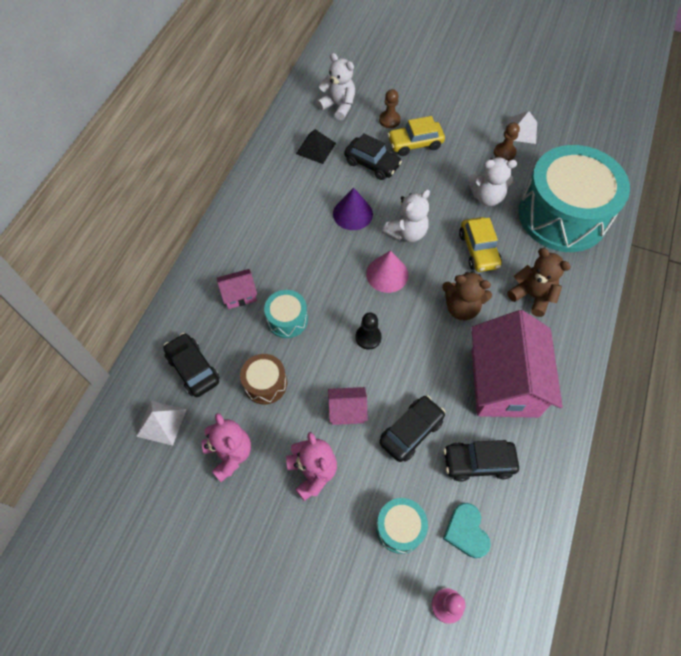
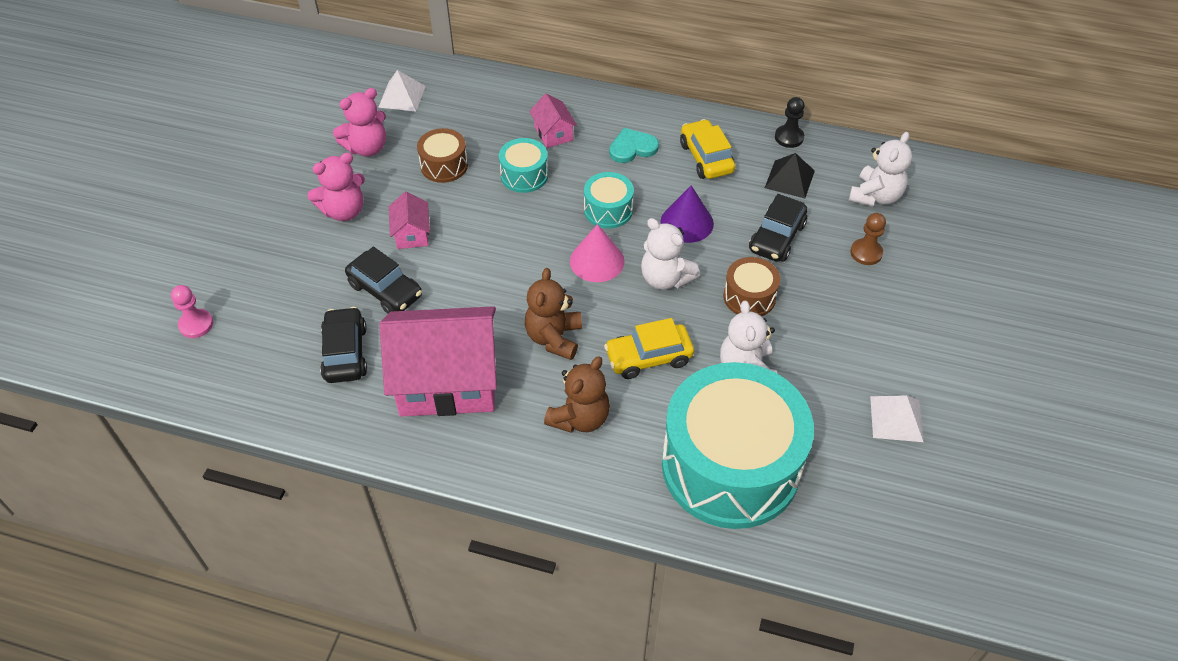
camera: 85 degrees right, 10 degrees down
(193, 369) = (460, 110): black car -> none
(368, 337) = (505, 247): black pawn -> black pawn (789, 137)
(400, 528) = (279, 284): turquoise drum -> turquoise drum (608, 210)
(415, 144) = (828, 283): yellow car -> yellow car (706, 158)
(425, 187) = (749, 297): none -> brown drum
(466, 531) = (268, 341): turquoise heart -> turquoise heart (632, 148)
(504, 153) = (841, 393): brown pawn -> none

